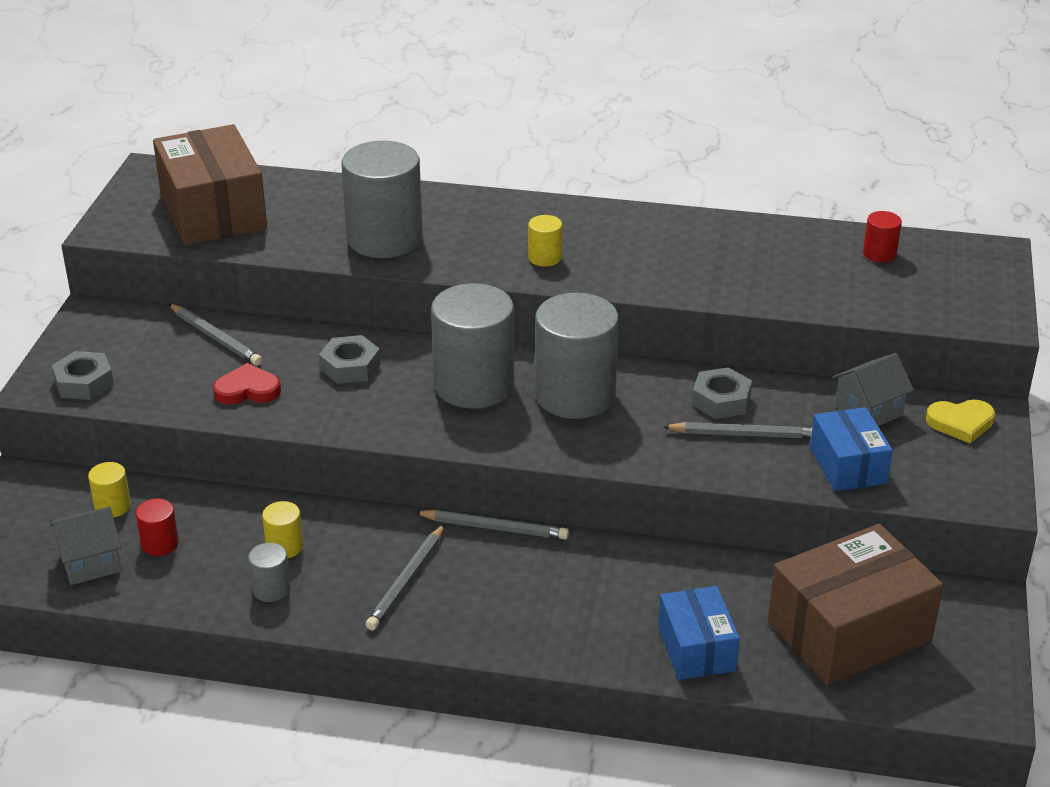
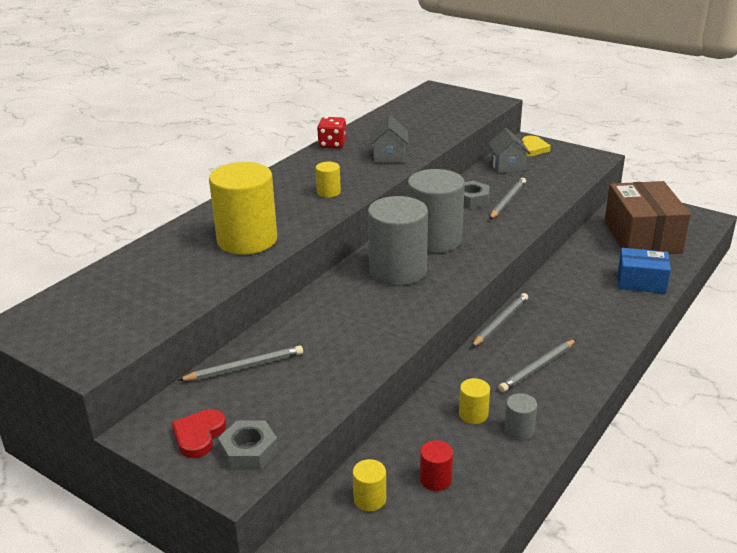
camera: 65 degrees left, 5 degrees down
(91, 562) = (438, 526): grey house -> grey house (389, 156)
(213, 212) = (124, 304): brown box -> none
(247, 390) = (330, 364): red heart -> red heart (199, 435)
(350, 367) = (337, 313): grey nut -> none
(385, 239) = (247, 240): grey cylinder -> yellow cylinder
(407, 581) = (537, 368): grey pencil -> grey pencil turned 90 degrees clockwise
(692, 221) = (332, 145): none -> red dice
(848, 465) = (551, 182): blue box -> none
(879, 254) = (412, 110): red cylinder -> none

